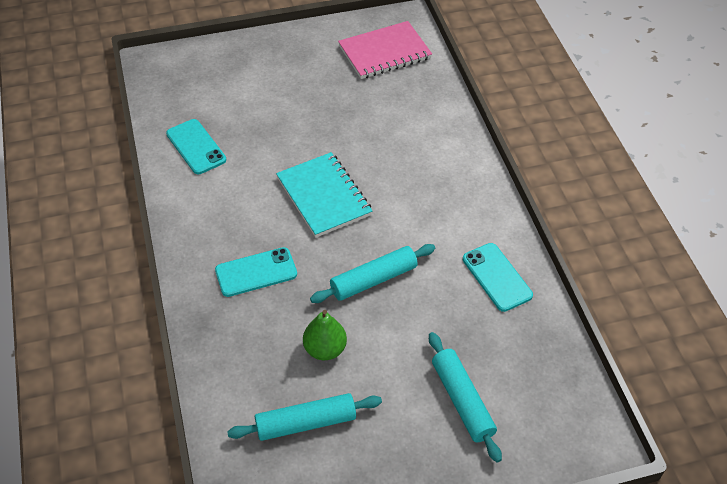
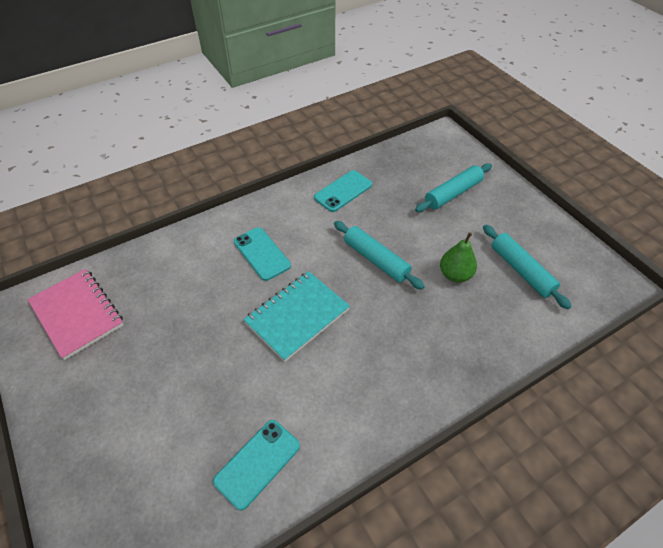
camera: 105 degrees left, 0 degrees up
(256, 272) = (405, 344): turquoise phone -> turquoise phone (262, 254)

